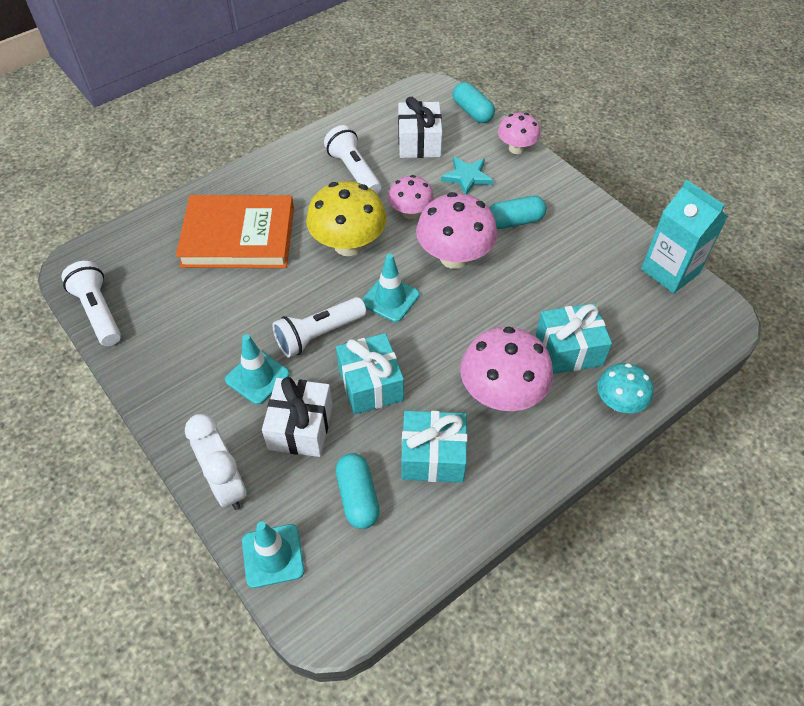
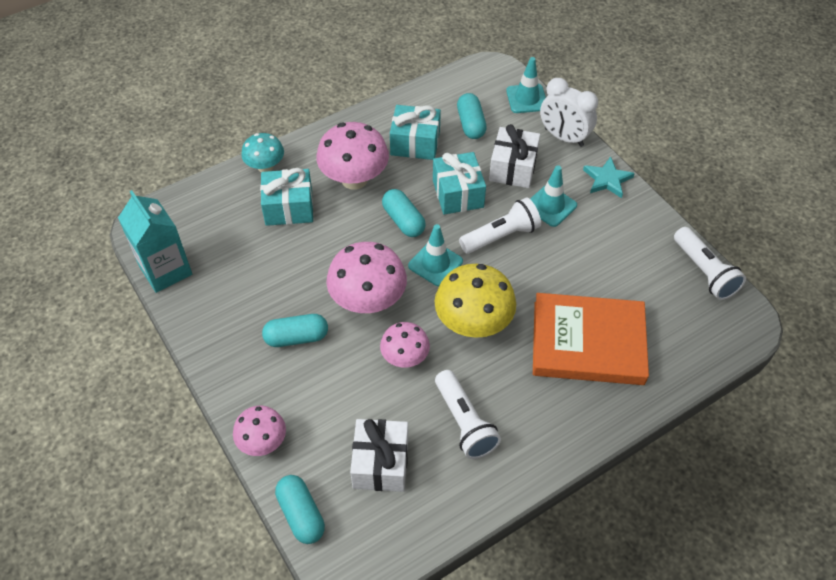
camera: 175 degrees left, 0 degrees up
(226, 485) = (563, 137): white clock -> white clock turned 150 degrees clockwise
(432, 344) = (403, 221): none -> turquoise capsule
(467, 177) = (333, 402): turquoise star -> turquoise star (607, 179)

